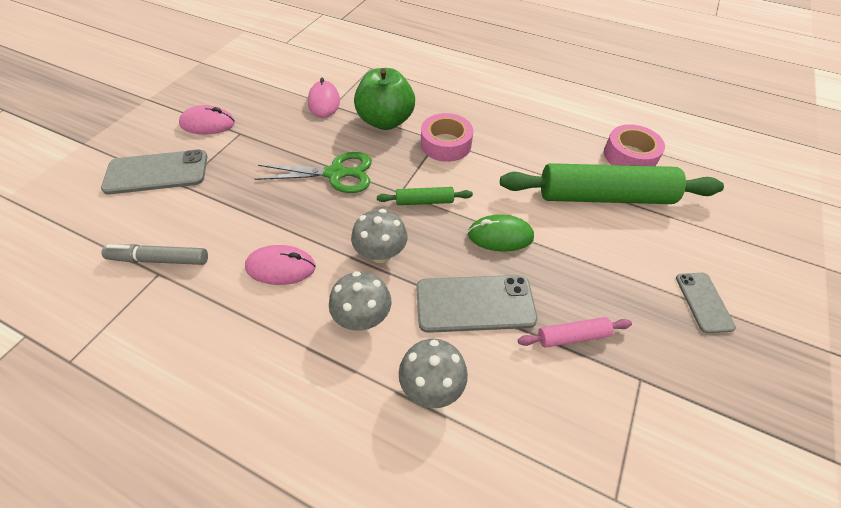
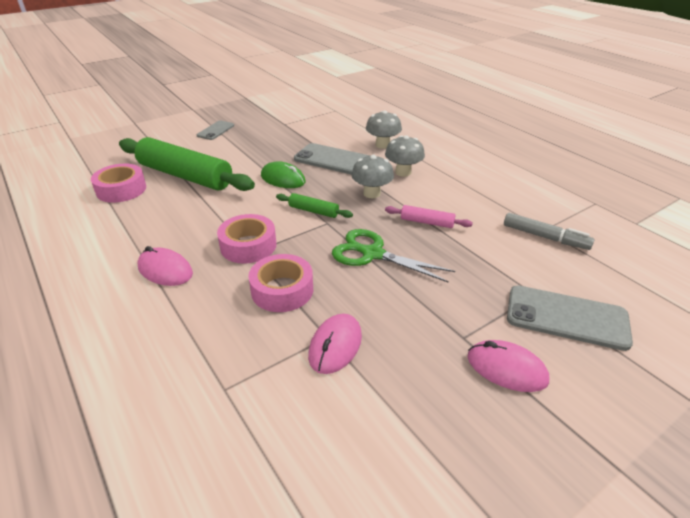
camera: 150 degrees left, 15 degrees down
(281, 267) = (447, 206): pink mouse -> pink mouse (165, 270)
(385, 121) = (282, 290): green apple -> pink tape
(572, 336) = (297, 139): pink rolling pin -> pink rolling pin (427, 222)

